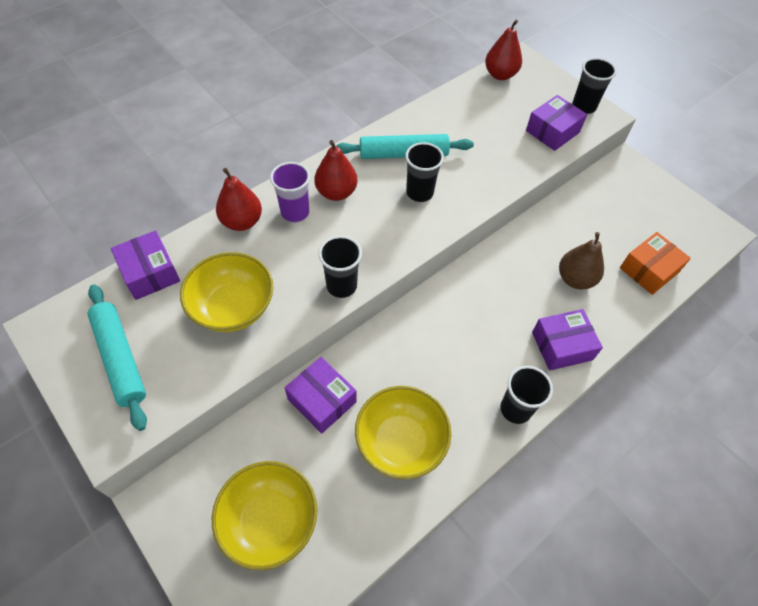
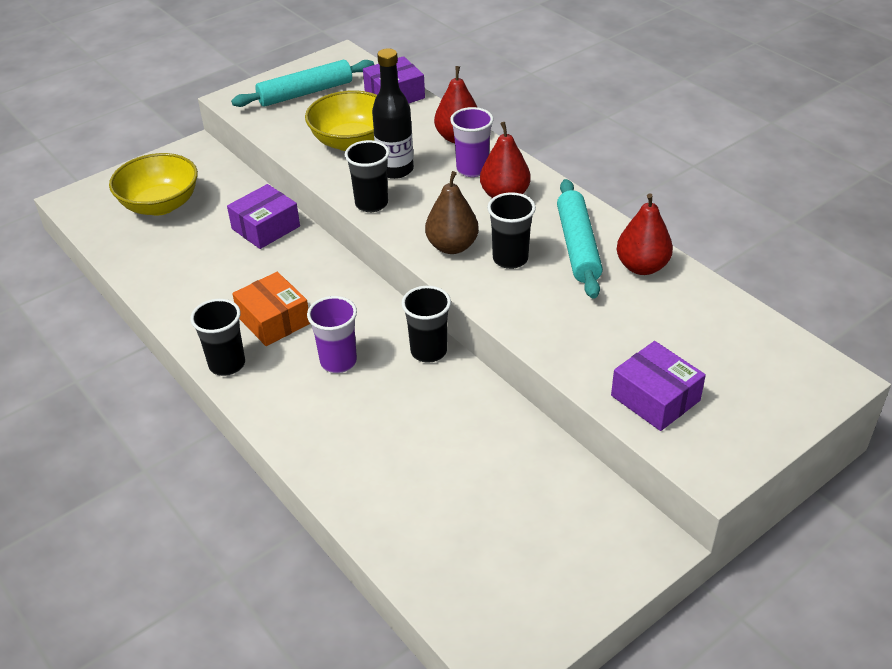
camera: 95 degrees right, 15 degrees down
(288, 269) = (395, 170): none -> black bottle
(400, 442) = (211, 278): yellow bowl -> none
(500, 75) = (780, 348): red pear -> red pear (642, 267)
(503, 324) = (338, 362): none -> purple cup
(562, 346) = (302, 414): purple box -> none
(575, 279) = (404, 440): brown pear -> brown pear (452, 246)
(583, 107) = (728, 445): black cup -> black cup (428, 351)
(649, 270) = (418, 531): orange box -> orange box (274, 320)

